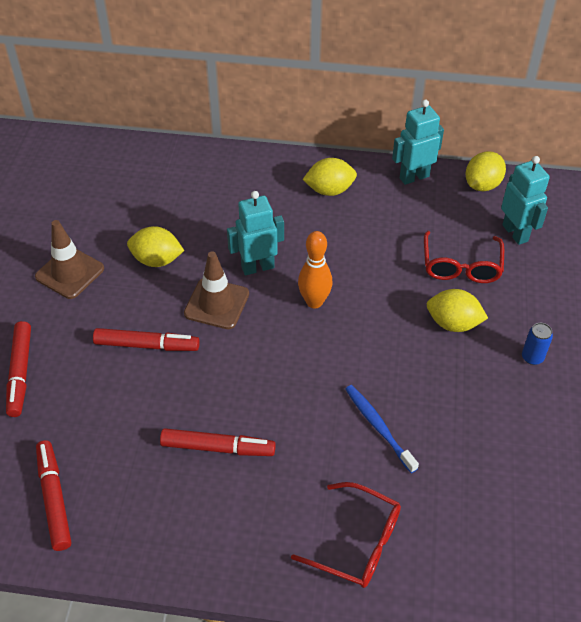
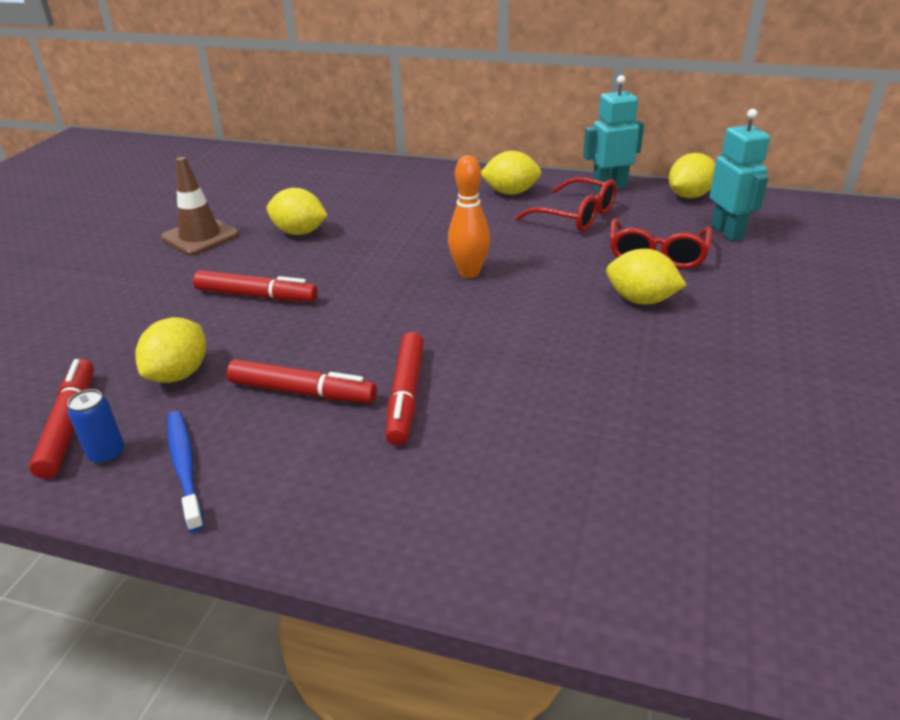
camera: 10 degrees right, 15 degrees down
(20, 373) = (100, 309): red marker -> red marker (406, 395)
(117, 439) = (179, 374): none -> yellow lemon
(216, 304) = (352, 268): brown traffic cone -> none
(257, 267) = (411, 243): turquoise robot -> none
(358, 543) = (464, 512): red glasses -> red glasses (576, 216)
(378, 427) = (523, 388): blue toothbrush -> blue toothbrush (185, 467)
(532, 357) = (746, 336): blue can -> blue can (107, 454)

